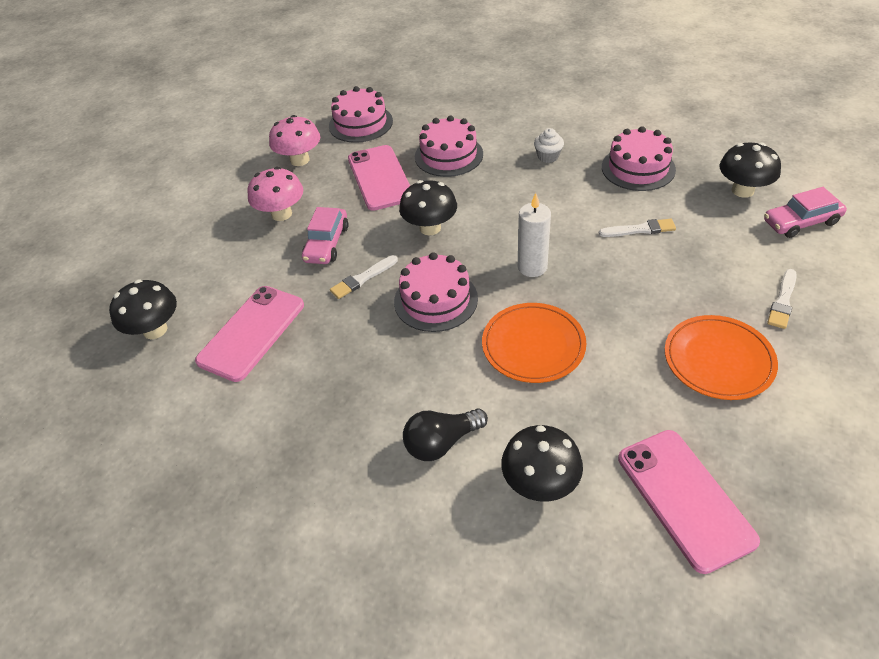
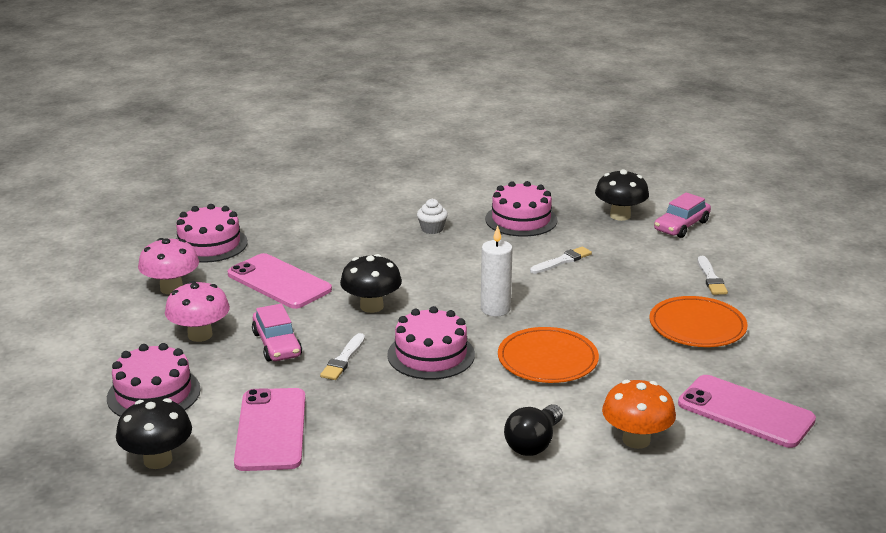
camera: 35 degrees left, 20 degrees down
(448, 155) = (333, 249): pink cake -> pink cake (153, 394)
(540, 483) = (636, 440): black mushroom -> orange mushroom

